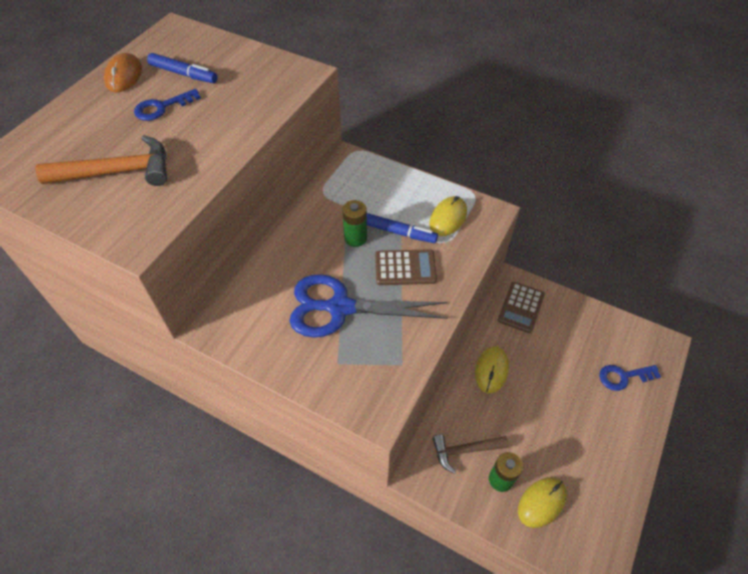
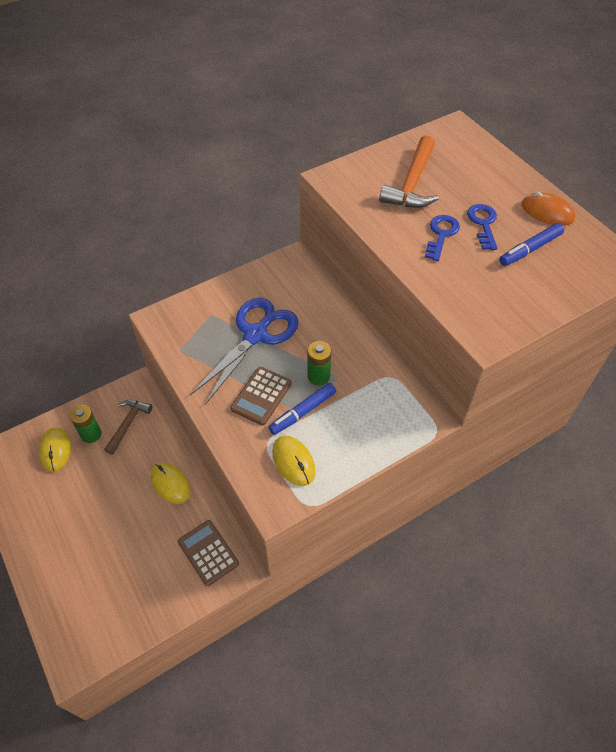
camera: 120 degrees right, 0 degrees up
(623, 377) = (79, 592): blue key -> blue key (441, 235)

